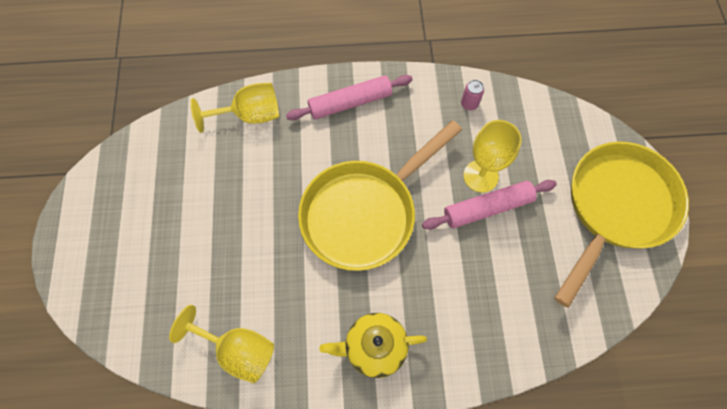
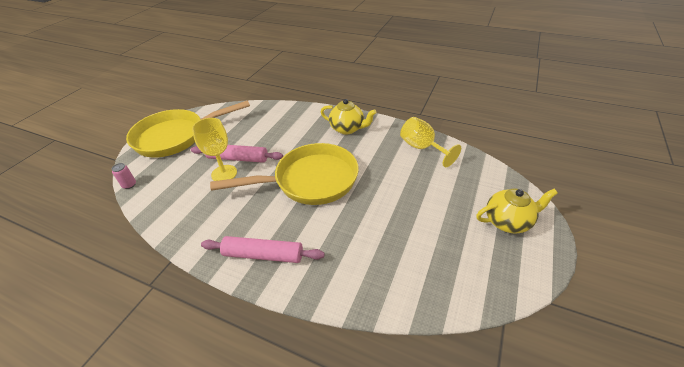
camera: 150 degrees left, 25 degrees down
(105, 253) = (508, 221): none -> yellow teapot
(250, 115) = (354, 281): yellow goblet -> none
(469, 104) = (182, 216): pink can -> pink can (129, 185)

